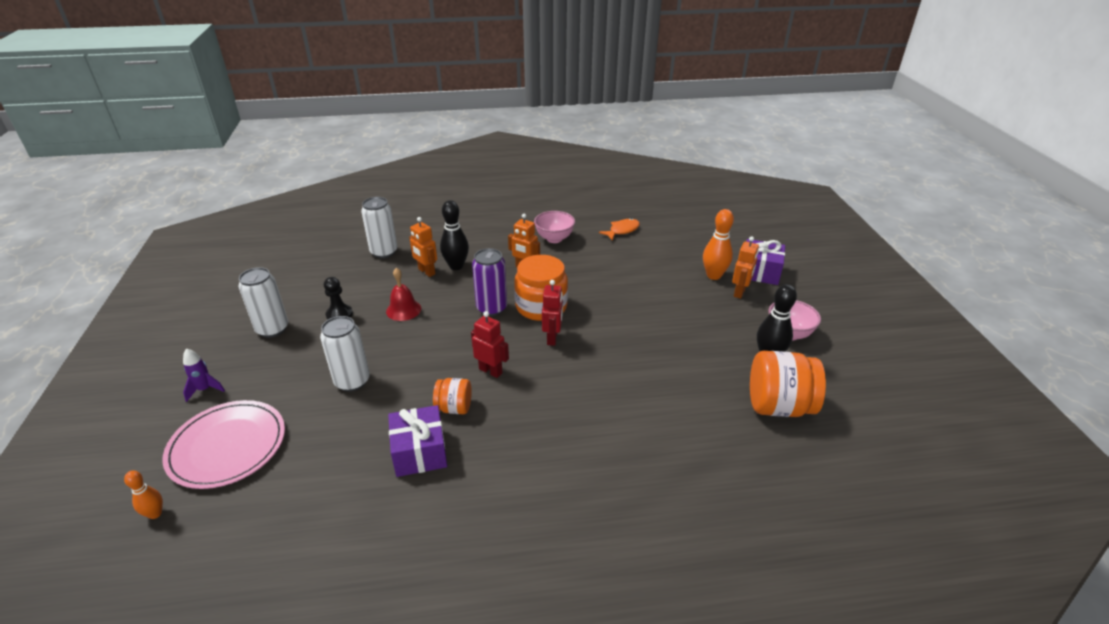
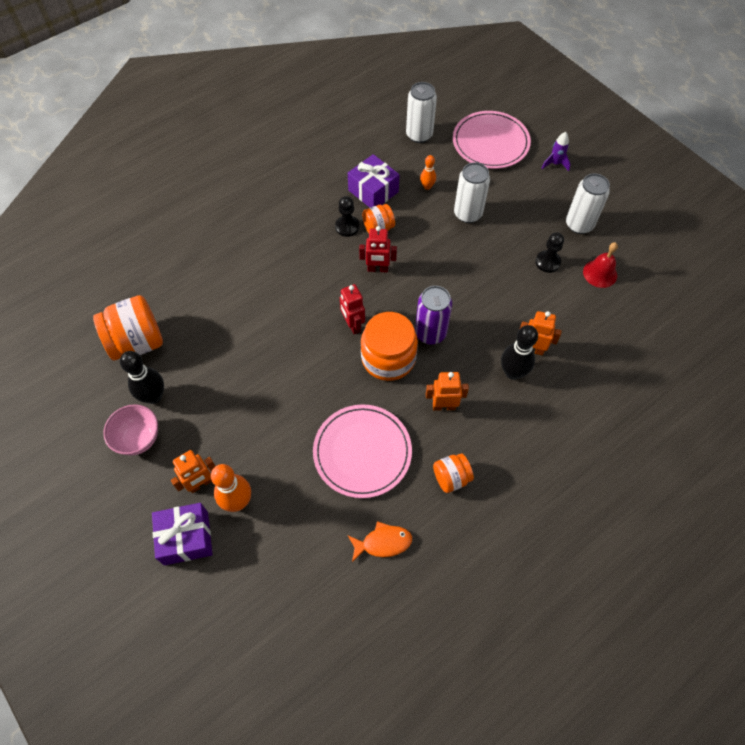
camera: 150 degrees right, 25 degrees up
(155, 513) = (479, 101): orange bowling pin -> orange bowling pin (427, 186)
(384, 252) = (602, 355): white can -> white can (419, 135)
(403, 310) = (503, 293): red bell -> red bell (600, 273)
(485, 424) = (347, 227): none -> black pawn
(554, 239) = (451, 478): pink bowl -> orange jar
(605, 267) = (362, 452): none -> pink plate
(622, 230) = (383, 542): orange fish -> orange fish turned 120 degrees counterclockwise
(740, 292) = (201, 484): orange robot -> orange robot turned 120 degrees counterclockwise

